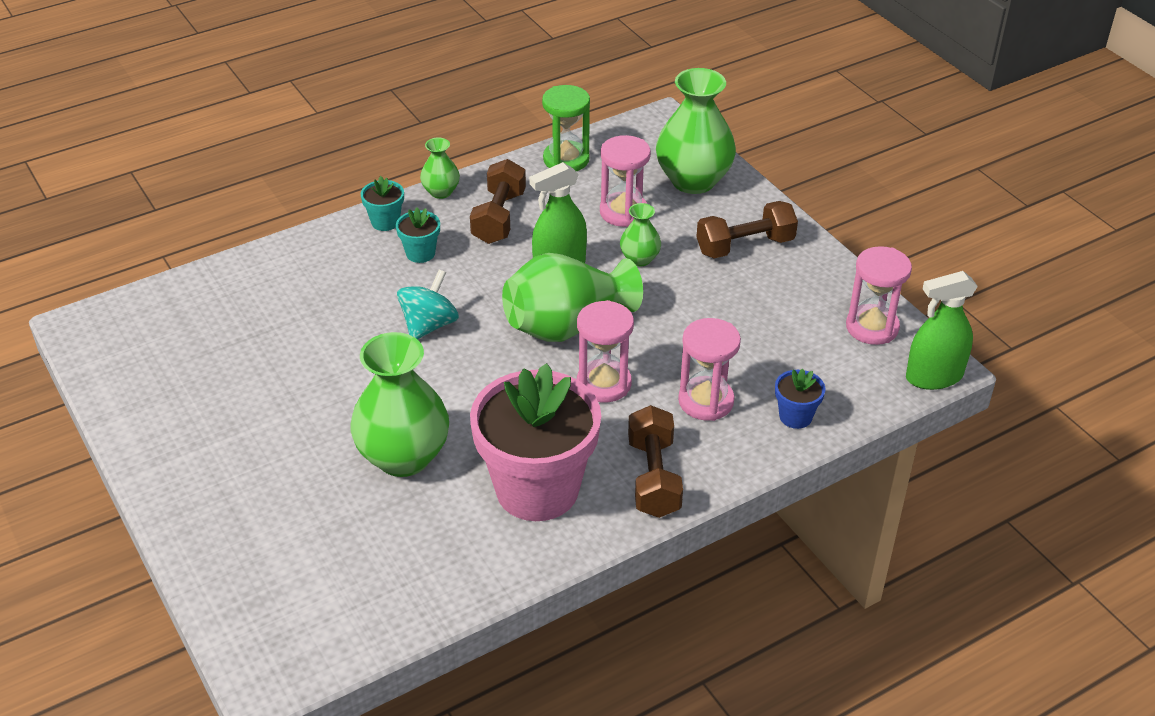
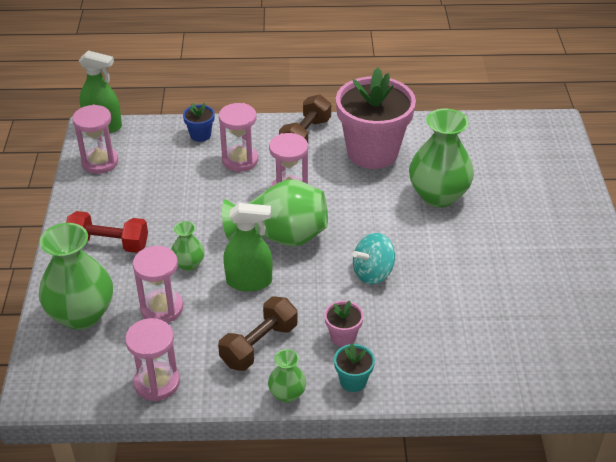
camera: 150 degrees left, 0 degrees up
(420, 253) = (343, 336): turquoise flower pot -> pink flower pot
(566, 159) = (157, 383): green hourglass -> pink hourglass
(745, 246) = (109, 244): brown dumbbell -> red dumbbell

